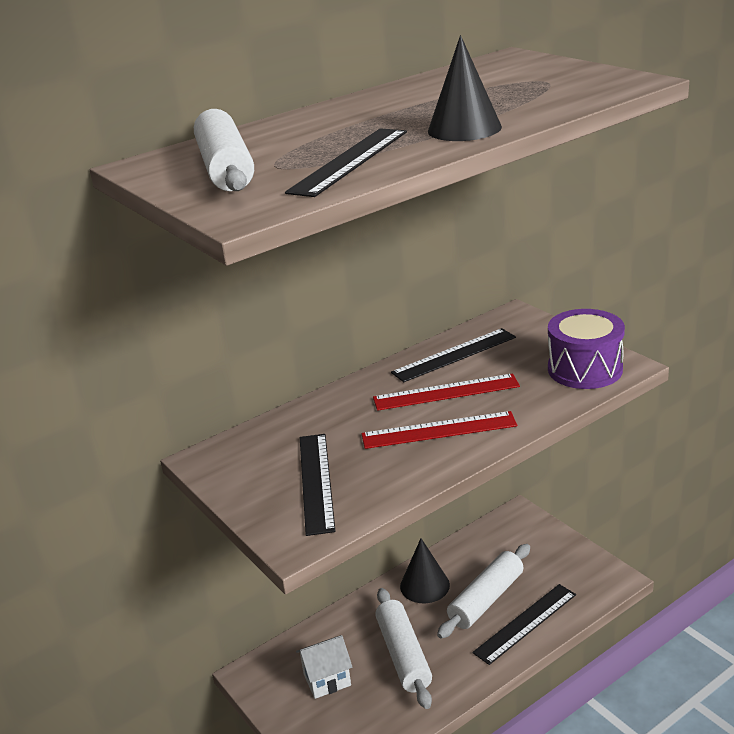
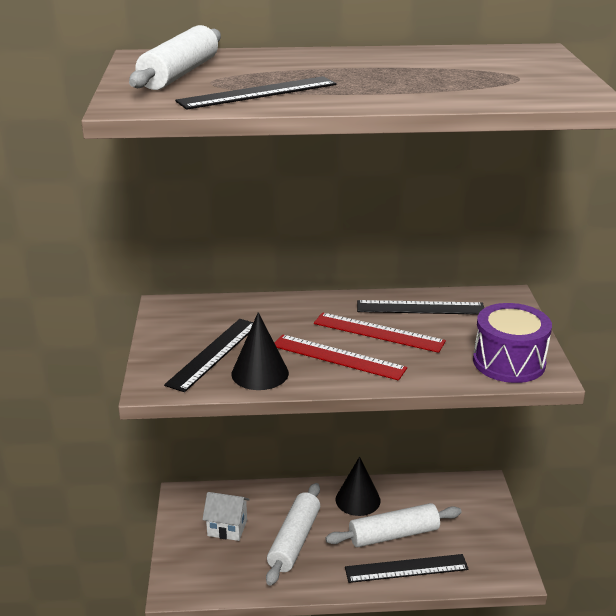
camera: 30 degrees right, 0 degrees up
(464, 129) = (378, 95): black cone -> black cone (260, 373)

